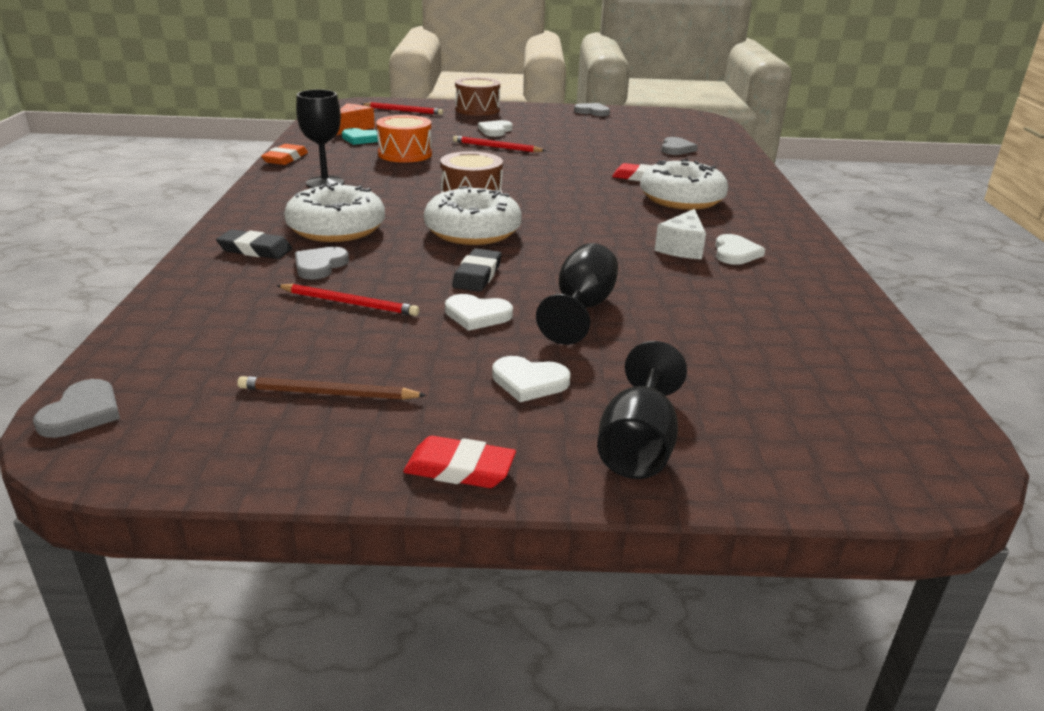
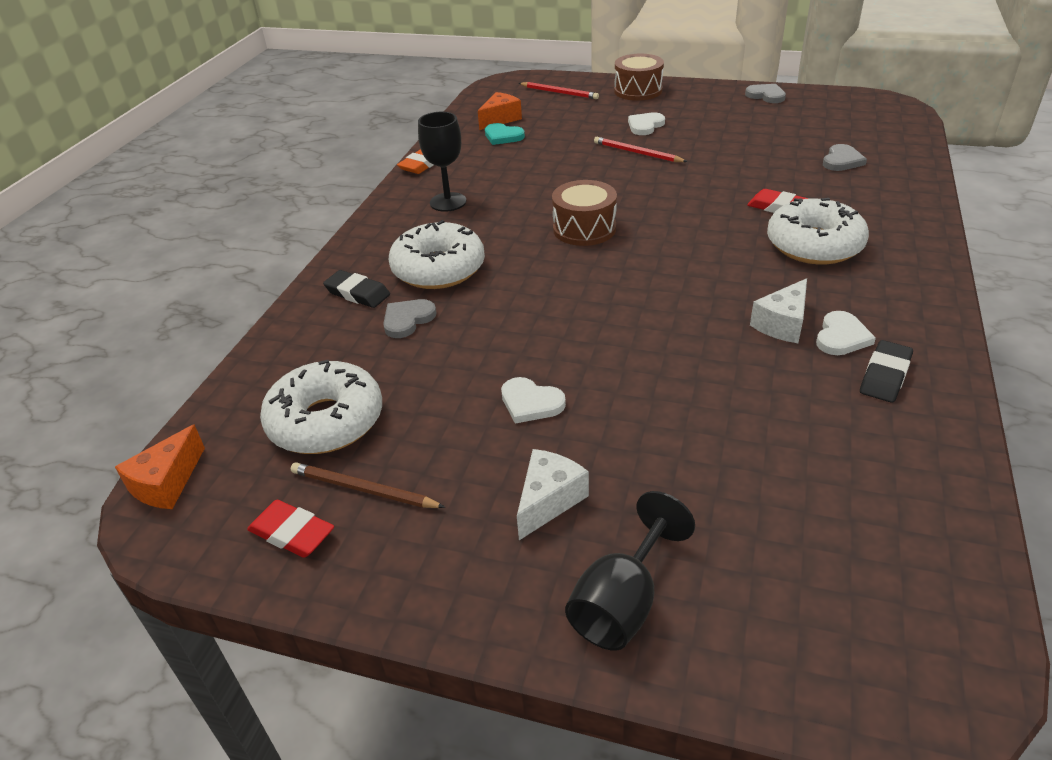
camera: 20 degrees right, 10 degrees up
(82, 413) = (167, 483): grey heart -> orange cheese
(349, 303) = (418, 373): red pencil -> none
(405, 154) = (539, 161): orange drum -> none
(459, 469) = (446, 602): red eraser -> red eraser (292, 533)
(472, 231) = (567, 282): white donut -> white donut (326, 421)
(477, 275) = (550, 346): black eraser -> black eraser (885, 375)
(529, 381) = (548, 500): white heart -> white cheese
(581, 309) = (637, 406): black goblet -> none

